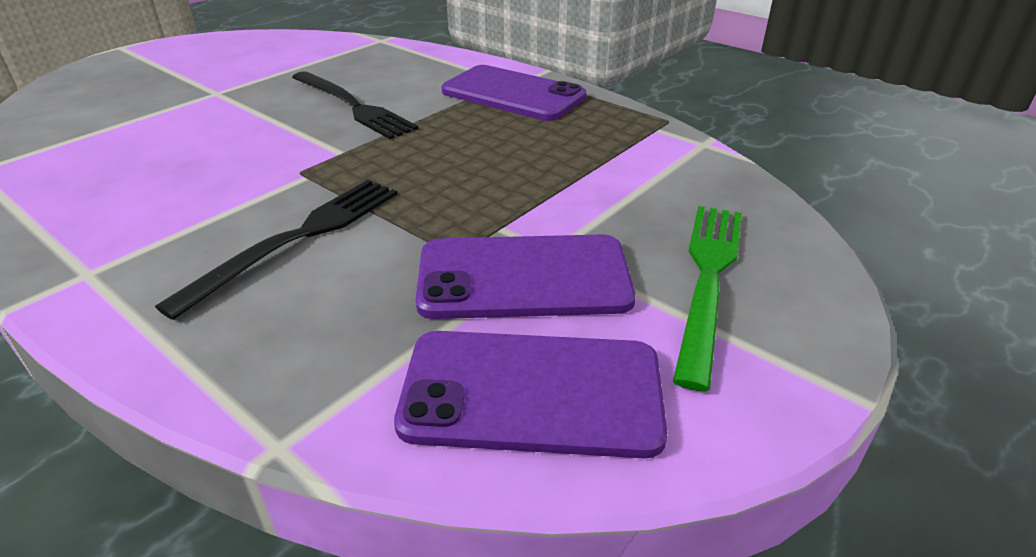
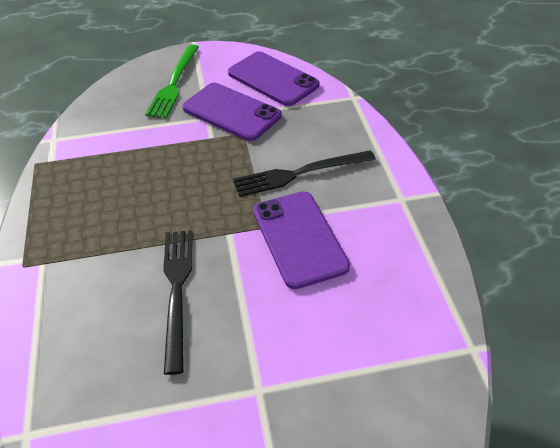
camera: 140 degrees left, 10 degrees up
(513, 94) = (65, 242): purple phone -> purple phone (299, 238)
(708, 279) = (174, 83): green fork -> green fork turned 45 degrees counterclockwise

